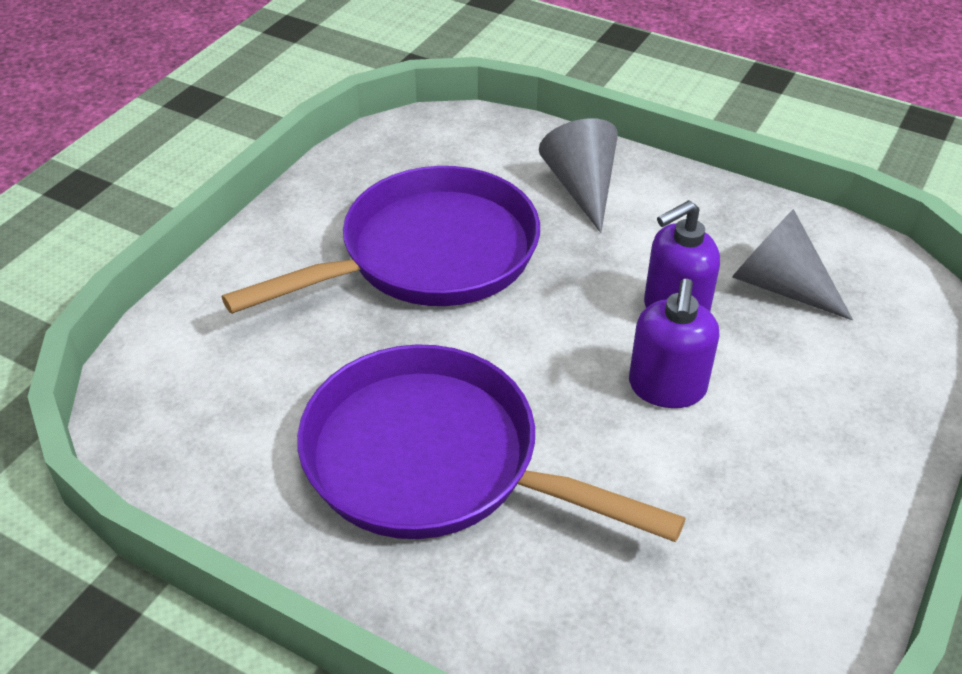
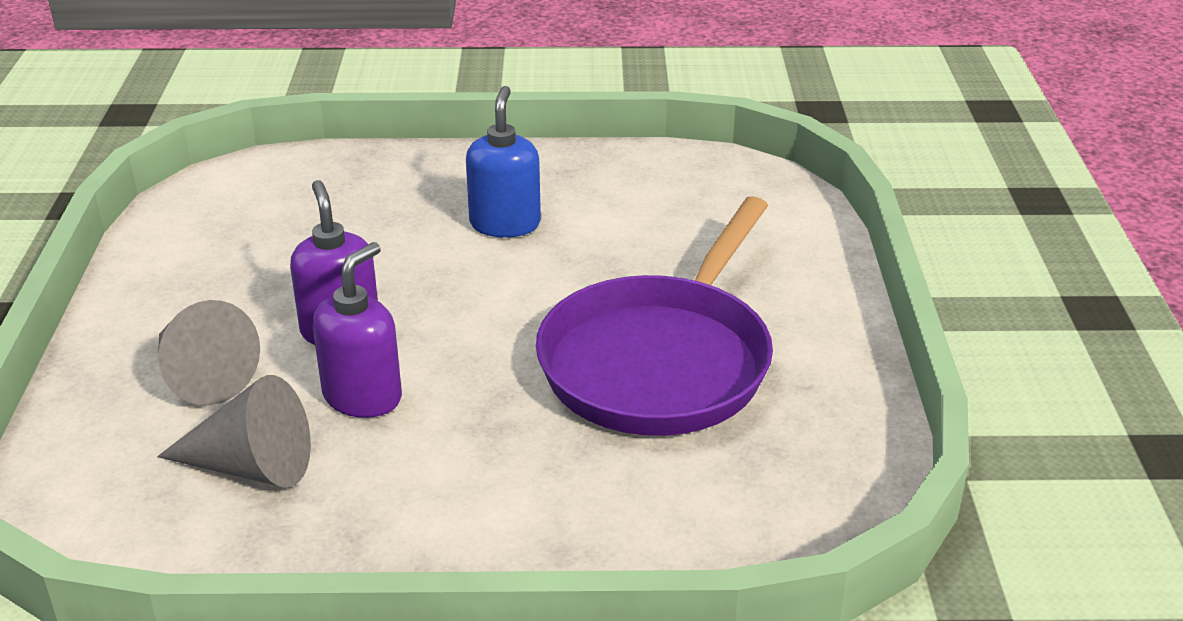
camera: 150 degrees right, 10 degrees down
(435, 461) = (505, 224): purple pan -> blue soap dispenser
(582, 188) = (556, 505): grey cone -> grey cone (202, 375)

